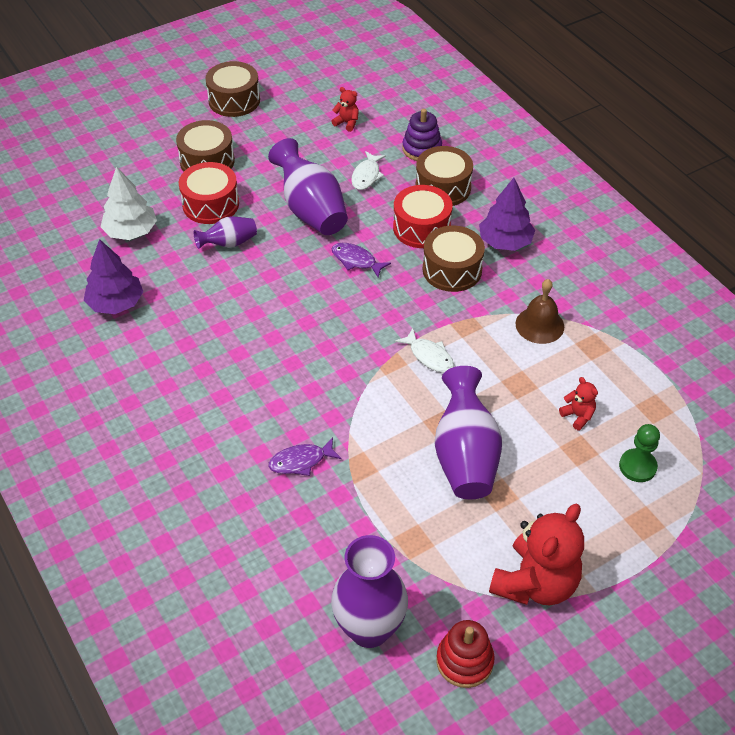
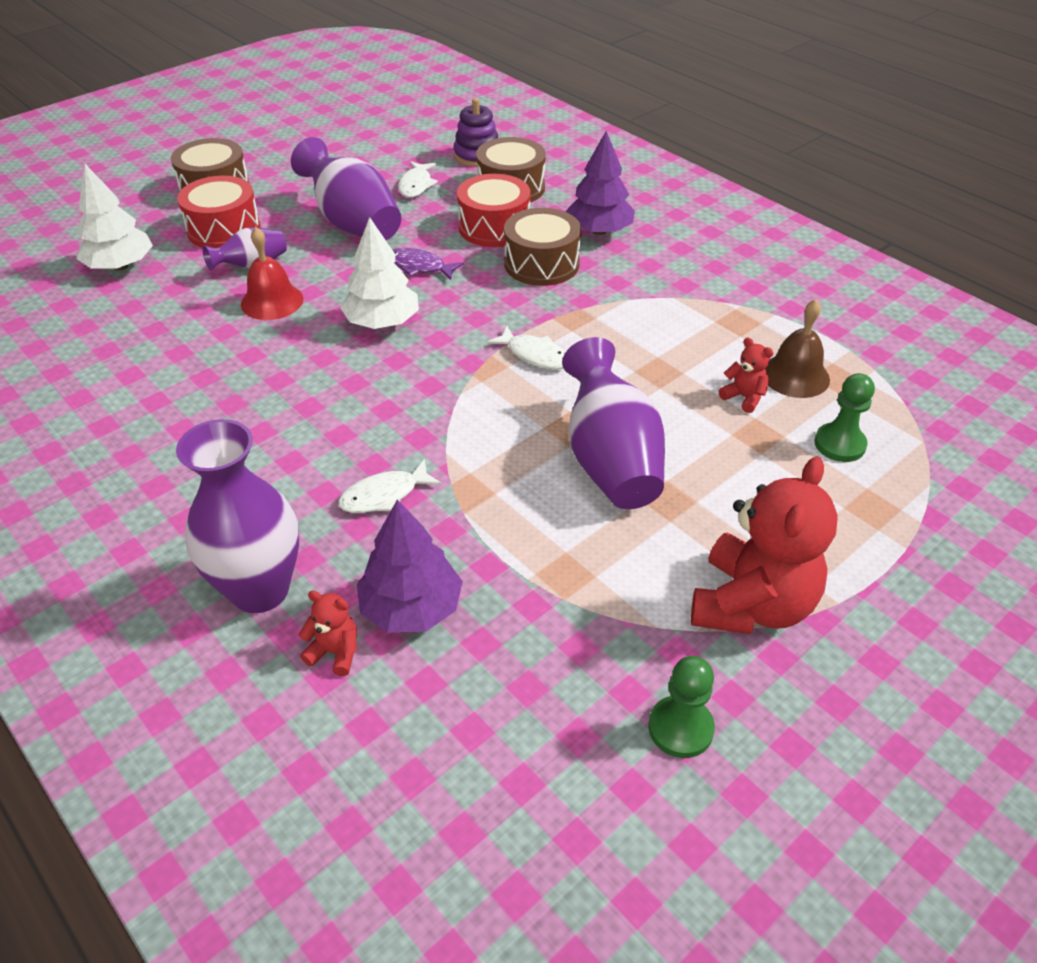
camera: 10 degrees left, 5 degrees down
(116, 303) = (103, 343): purple tree -> purple tree (411, 607)
(234, 100) = (243, 131): brown drum -> none
(240, 280) = (272, 301): none -> red bell
(301, 461) = (384, 495): purple fish -> white fish
(320, 311) = (382, 322): none -> white tree
(347, 123) = (383, 140): red teddy bear -> red teddy bear (335, 652)
(369, 629) = (526, 704): purple vase -> purple vase (260, 590)
(464, 661) = (680, 728): red stacking toy -> green pawn
(539, 325) = (665, 307): brown bell -> brown bell (795, 375)

